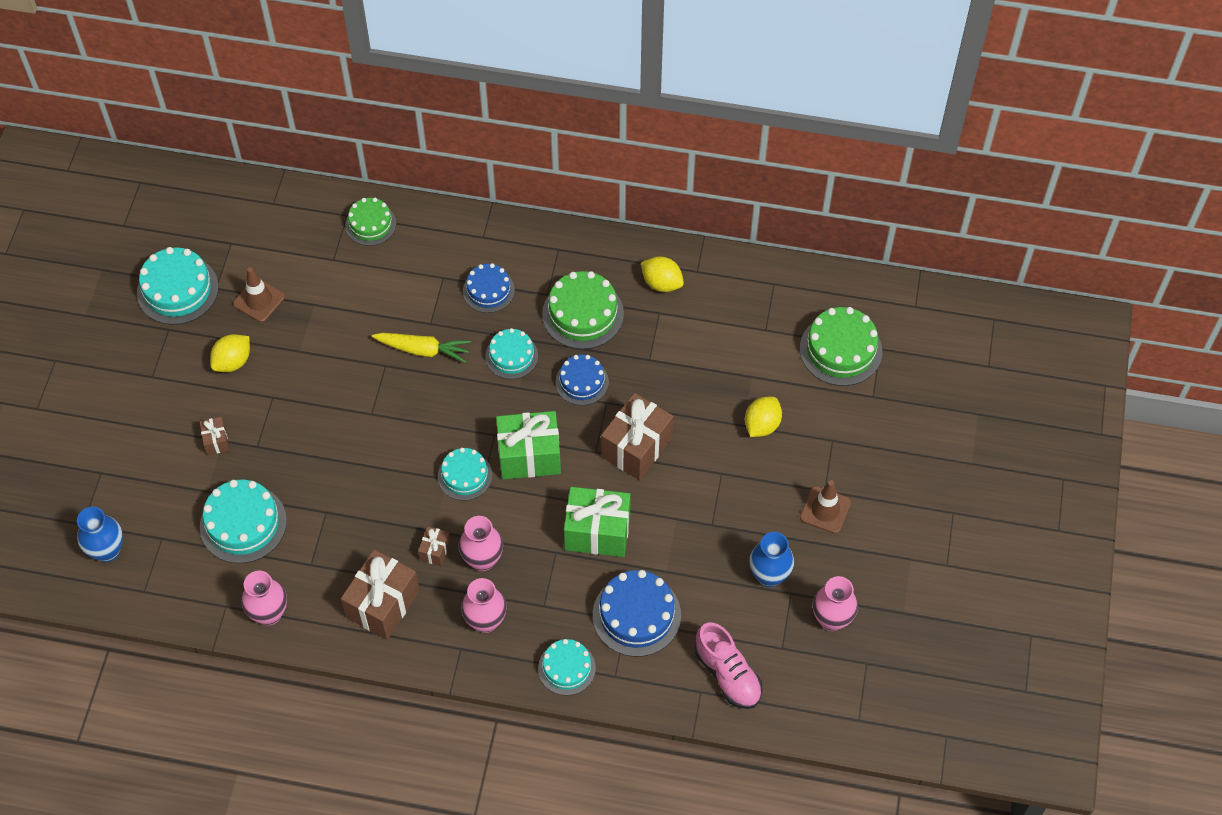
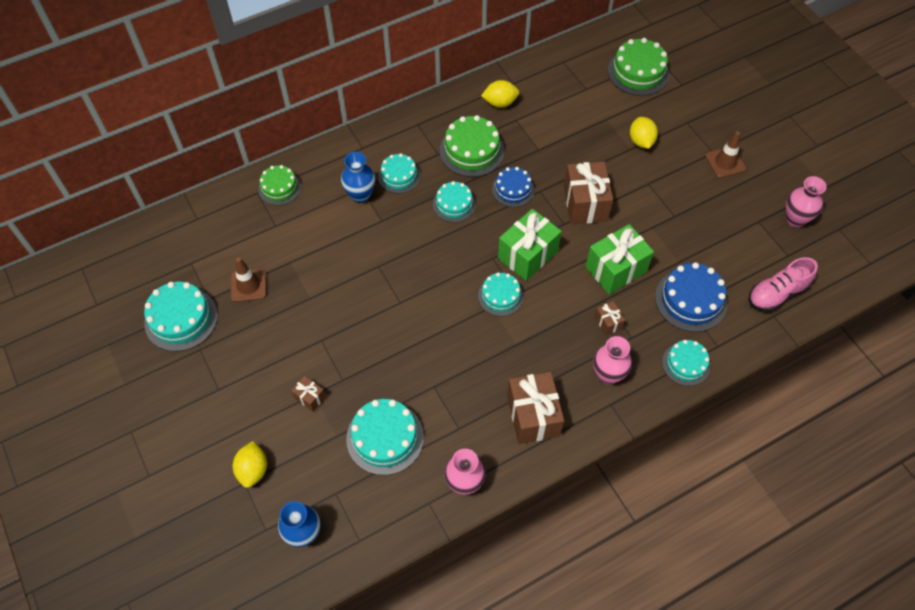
camera: 40 degrees left, 0 degrees up
(233, 362) = (269, 337): yellow lemon -> yellow lemon (253, 470)
(423, 350) = (394, 239): yellow carrot -> none
(435, 551) = (530, 356): brown gift -> brown gift (608, 322)
(482, 560) = (566, 338): pink vase -> none
(488, 290) = (399, 176): blue cake -> turquoise cake
(727, 674) = (777, 294): pink shoe -> pink shoe turned 135 degrees clockwise
(769, 576) = (736, 221): blue vase -> blue vase (360, 195)

